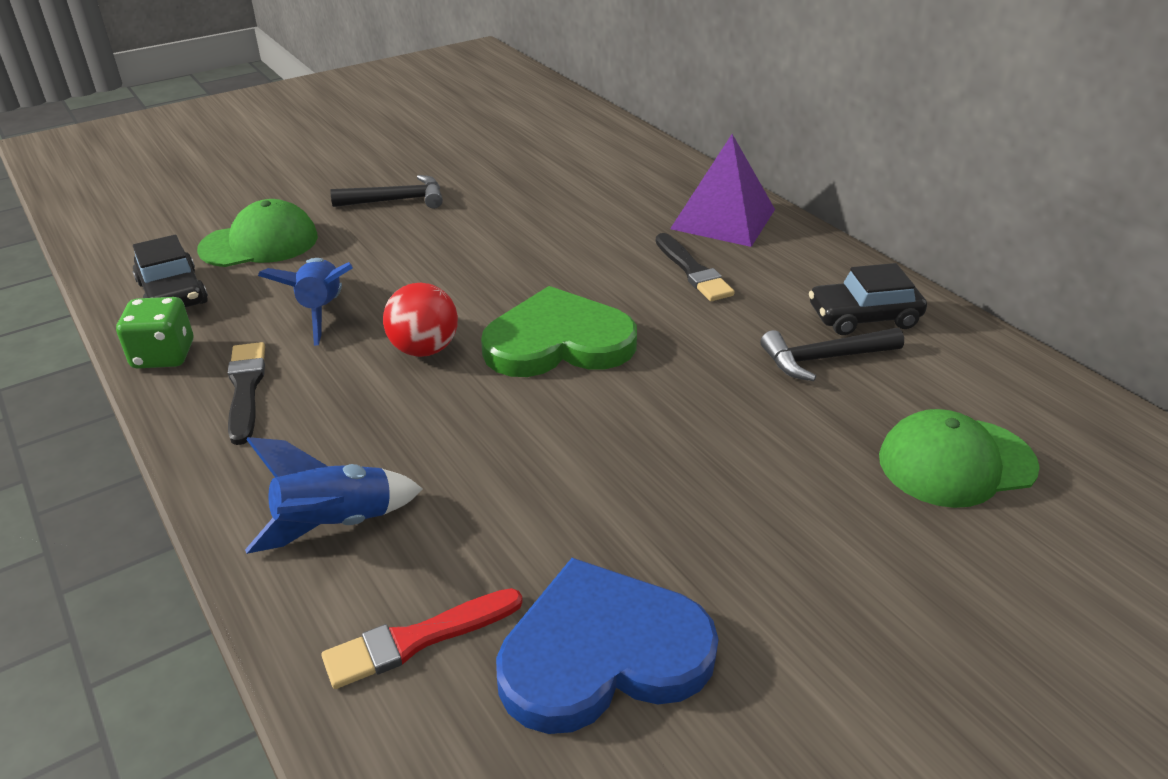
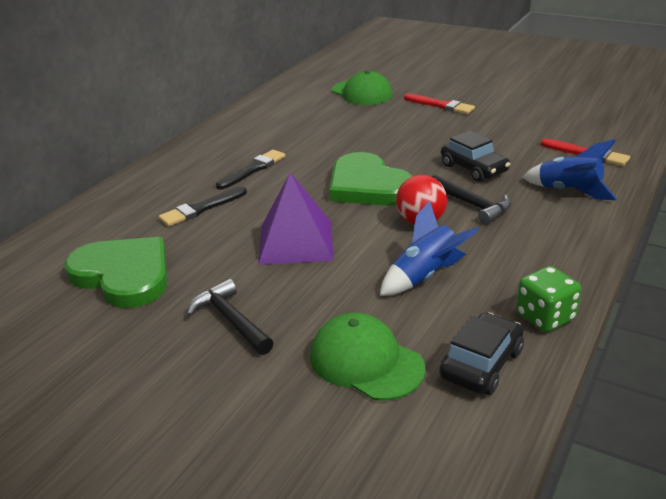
camera: 115 degrees left, 5 degrees down
(245, 389) = (528, 264): black brush -> black brush (201, 208)
(528, 168) = (123, 275): none -> green heart
(602, 653) = (540, 125): blue heart -> none
(723, 219) = (174, 176): purple pyramid -> purple pyramid (296, 242)
(816, 546) = (441, 105): none -> red brush
(824, 358) = (313, 124): black hammer -> black hammer (472, 205)
(863, 317) = (265, 122): black car -> black car (474, 169)

